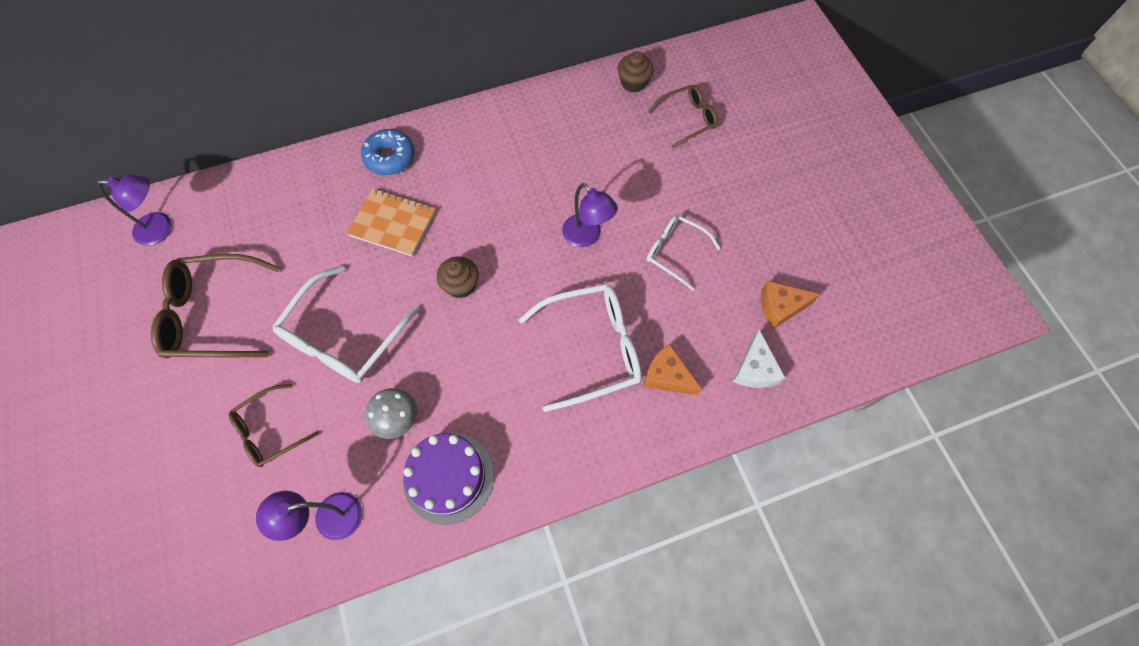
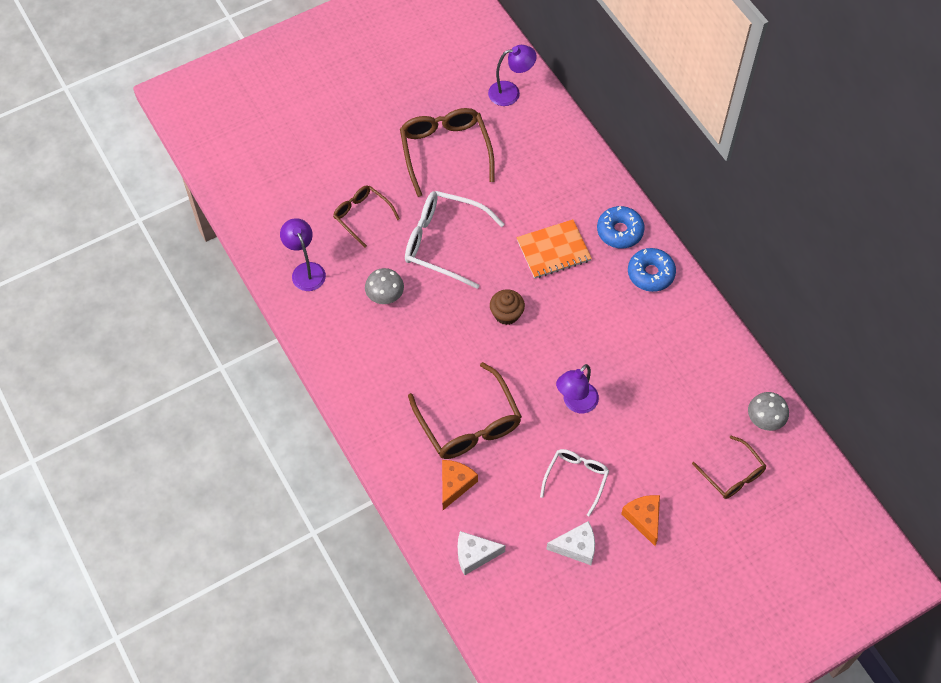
camera: 80 degrees right, 5 degrees down
(161, 229) = (511, 92): purple lamp -> purple lamp turned 90 degrees counterclockwise
(393, 223) = (553, 250): orange notebook -> orange notebook turned 60 degrees clockwise
(448, 477) = (346, 340): purple cake -> none
(450, 140) = (650, 274): none -> blue donut
(592, 348) = (469, 423): white glasses -> brown glasses
(633, 83) = (765, 419): brown cupcake -> grey mushroom
(752, 266) = (576, 547): none -> white cheese
(780, 307) = (539, 574): orange cheese -> orange cheese (644, 519)

